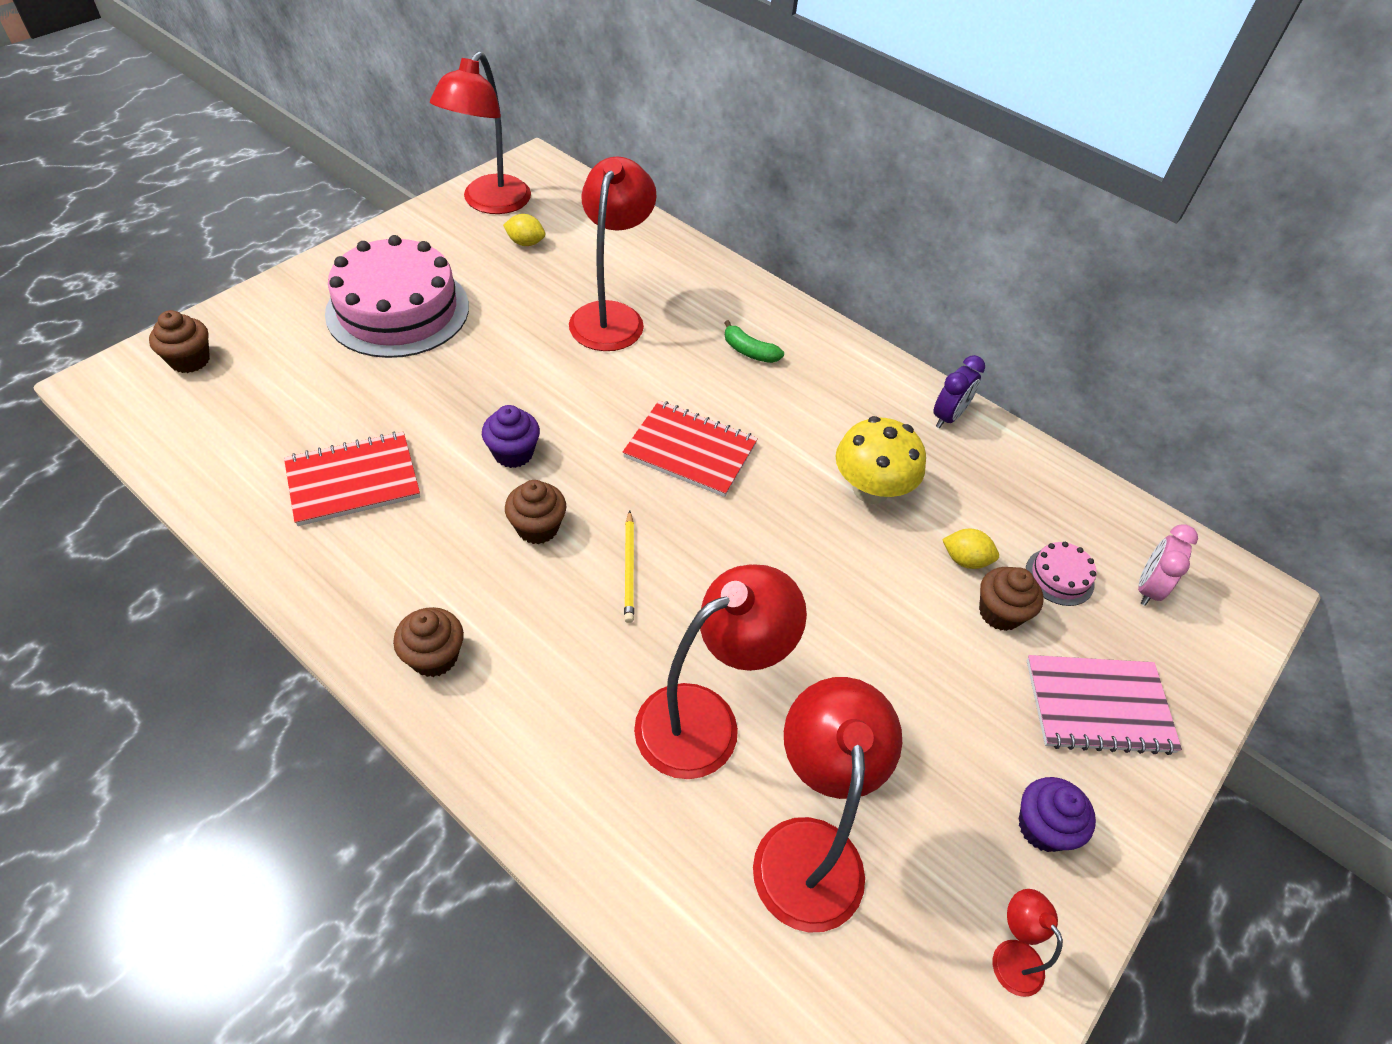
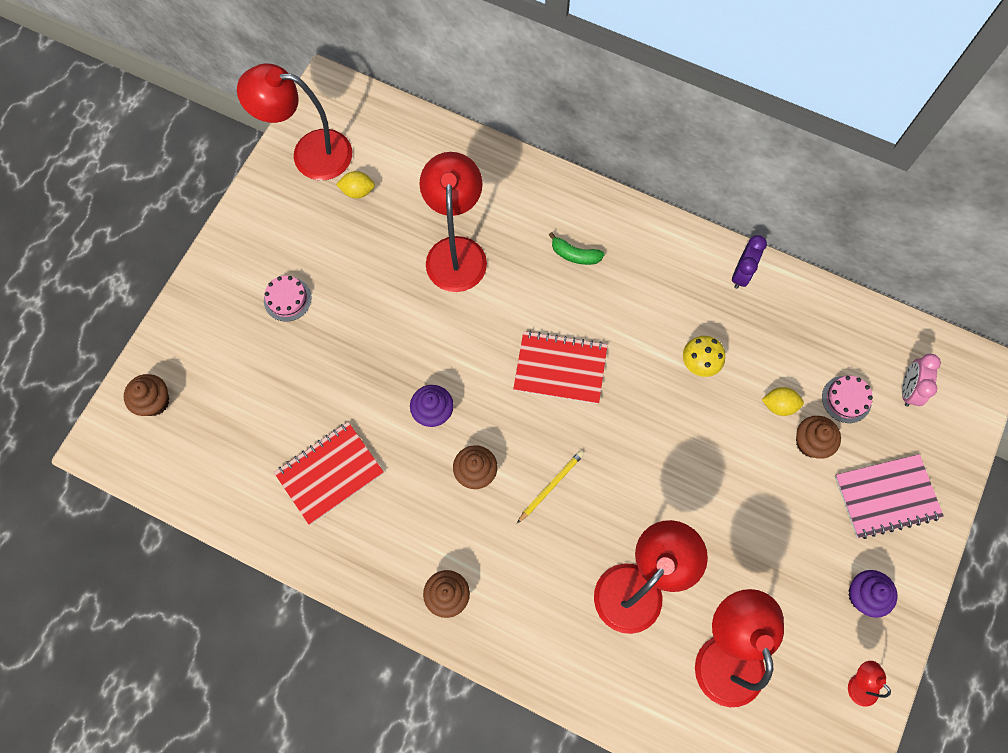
camera: 10 degrees left, 20 degrees up
(398, 310) = (287, 299): pink cake -> pink cake, size x0.41
(490, 203) = (309, 153): red lamp -> red lamp turned 90 degrees clockwise
(629, 568) = (551, 486): yellow pencil -> yellow pencil turned 120 degrees counterclockwise
(870, 489) = (699, 363): yellow mushroom -> yellow mushroom, size x0.63

